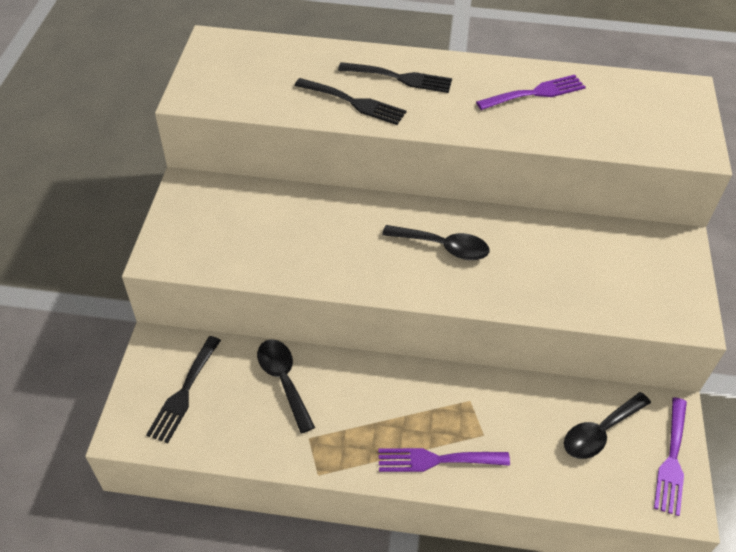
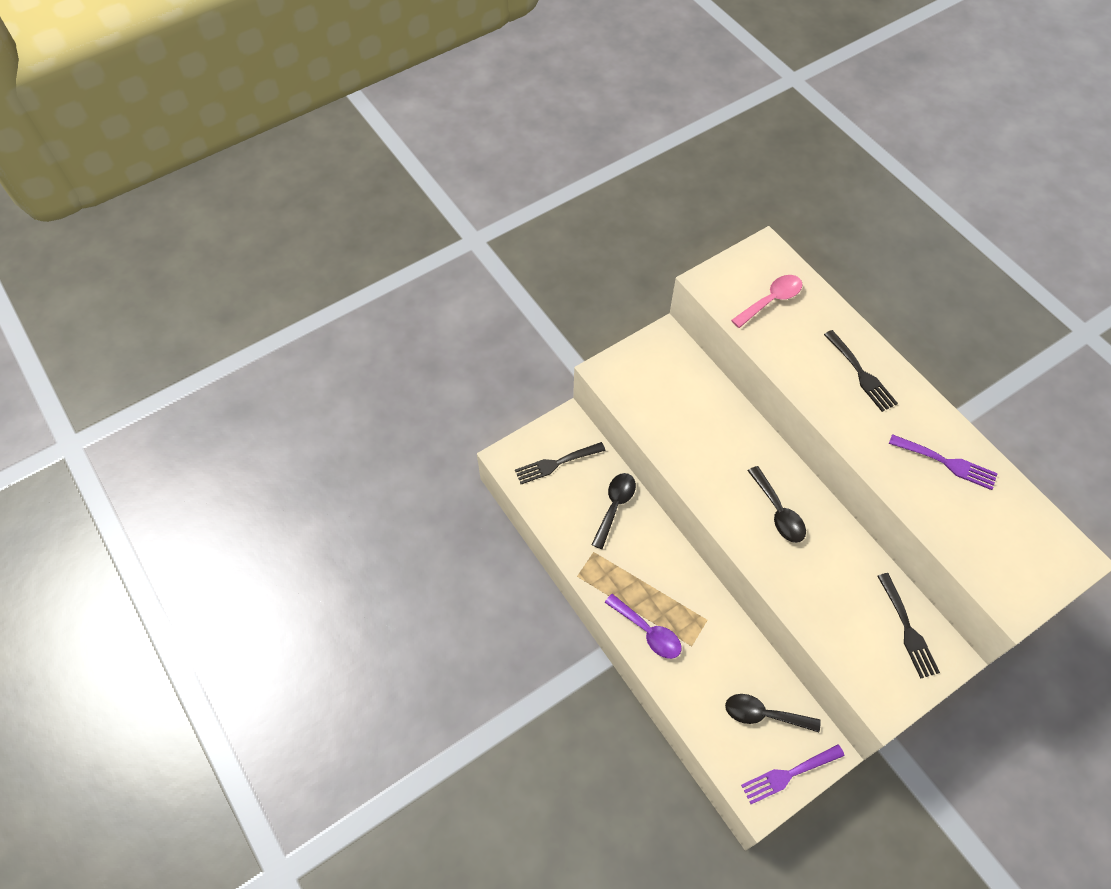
camera: 50 degrees right, 10 degrees up
(264, 75) = (771, 300): none -> pink spoon
(354, 102) = (807, 368): black fork -> black fork (908, 629)
(436, 460) = (648, 632): purple fork -> purple spoon

